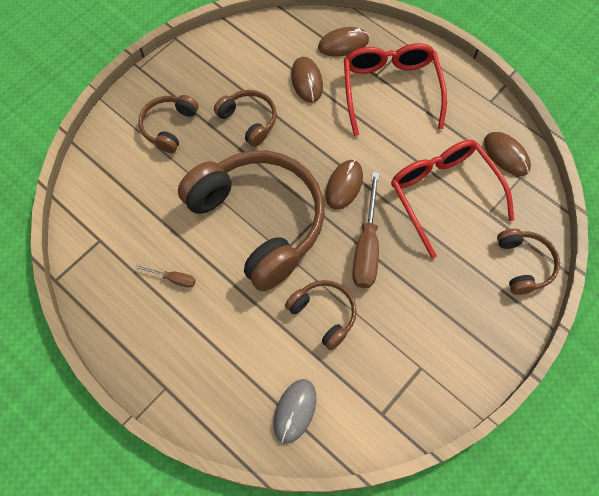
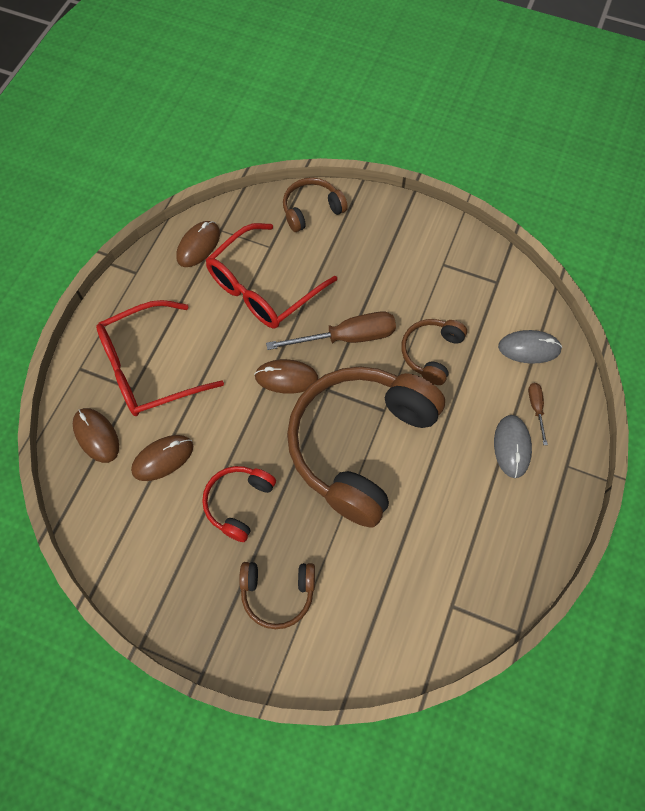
camera: 110 degrees left, 0 degrees up
(173, 279) = (459, 505): brown screwdriver -> brown screwdriver (536, 408)
(204, 346) = (512, 447): none -> grey mouse
(249, 121) = (238, 503): brown headphones -> red headphones

